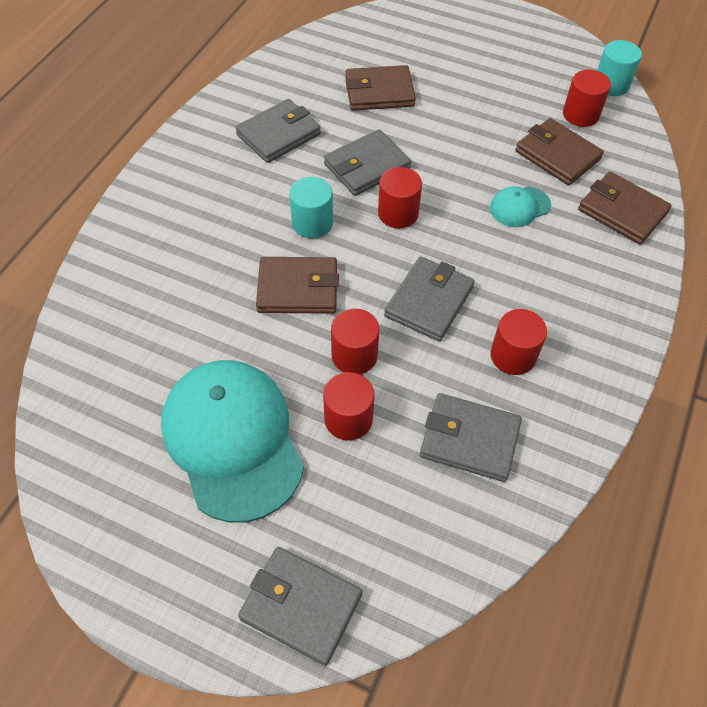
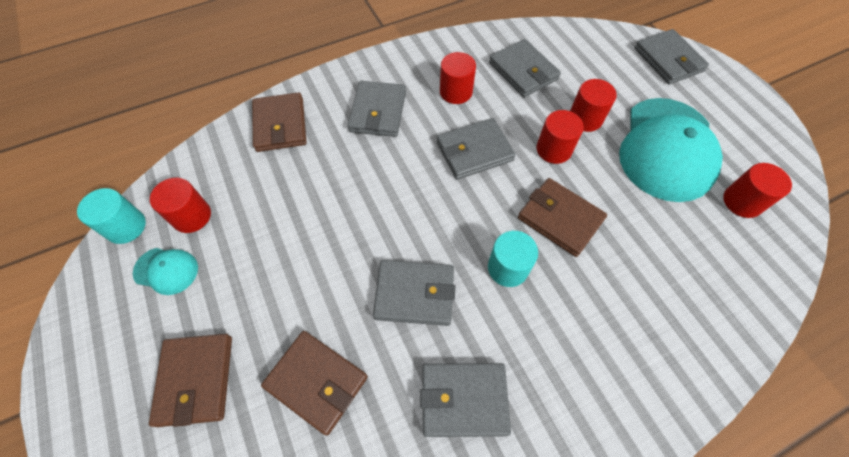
camera: 140 degrees left, 5 degrees up
(398, 213) = (432, 229): red cylinder -> red cylinder (742, 202)
(519, 207) = (340, 173): turquoise cap -> turquoise cap (166, 270)
(557, 155) = (260, 194): brown wallet -> brown wallet (196, 380)
(559, 280) = (378, 112): none -> grey wallet

